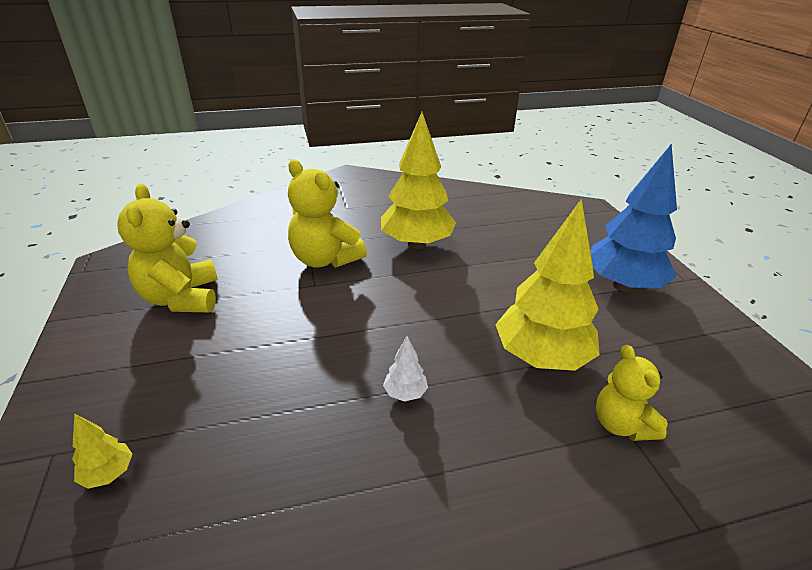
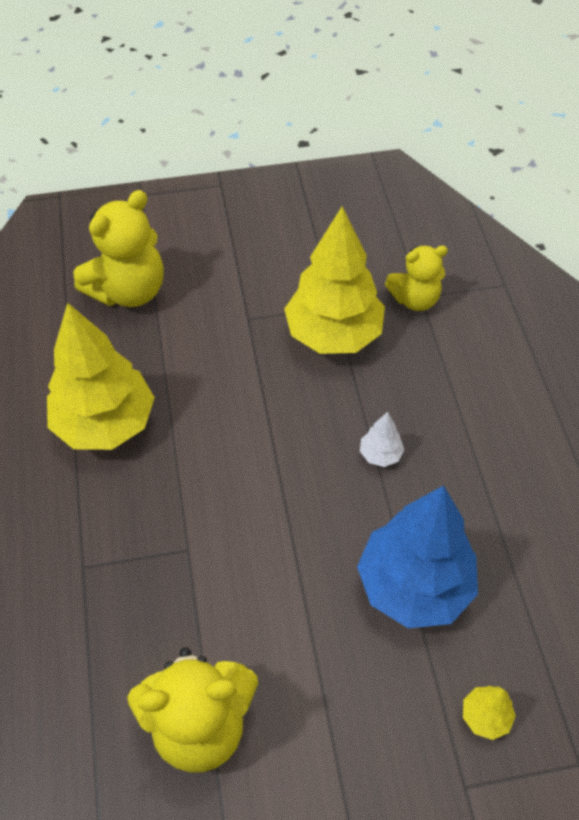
camera: 85 degrees left, 20 degrees up
(325, 259) = (126, 539): yellow teddy bear -> yellow teddy bear (128, 291)
(622, 285) = (224, 237): blue tree -> blue tree (414, 585)

